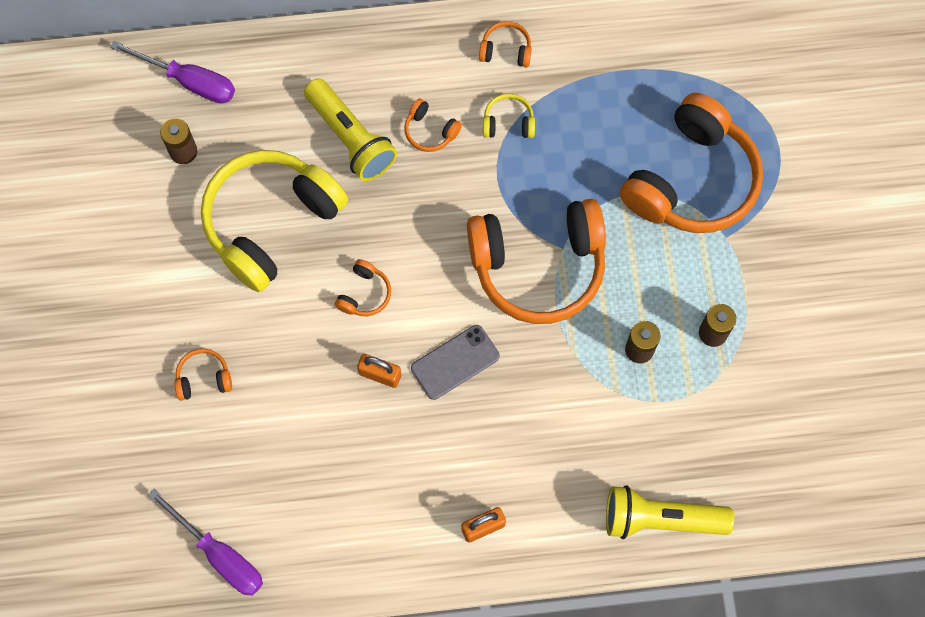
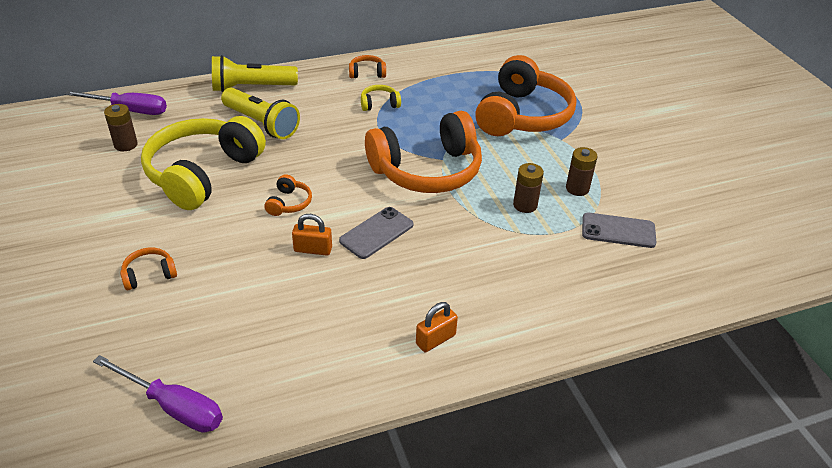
camera: 15 degrees left, 30 degrees down
(430, 131) = (322, 114): orange headphones -> none
(660, 519) = (592, 307): yellow flashlight -> yellow flashlight (251, 88)
(734, 413) = (618, 231): none -> grey phone

